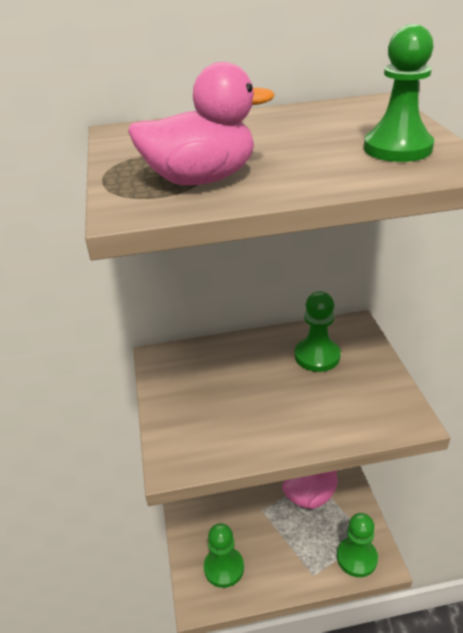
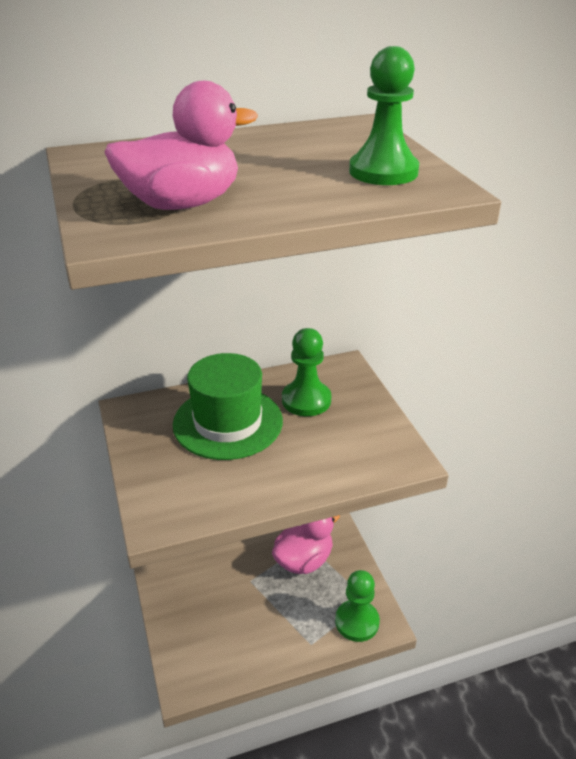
camera: 10 degrees left, 0 degrees up
(224, 568) = (211, 646): green pawn -> none
(244, 373) = (228, 422): none -> green hat

